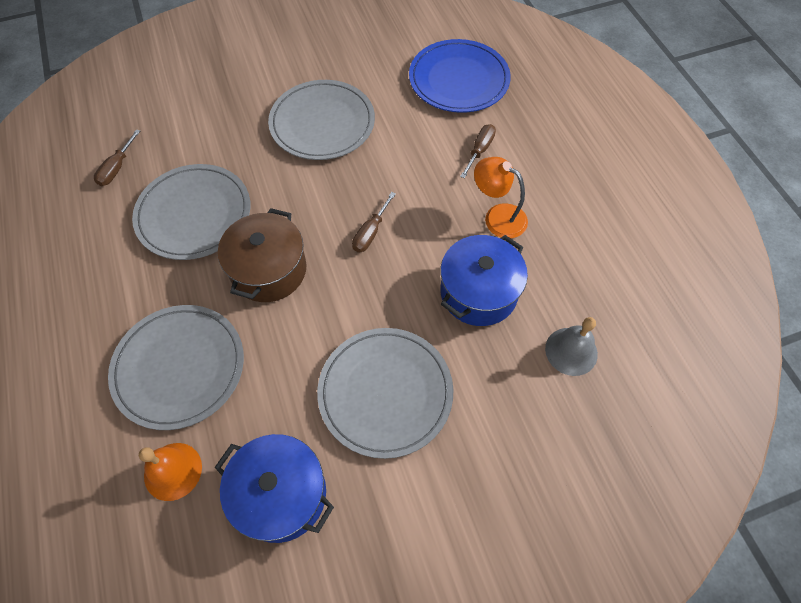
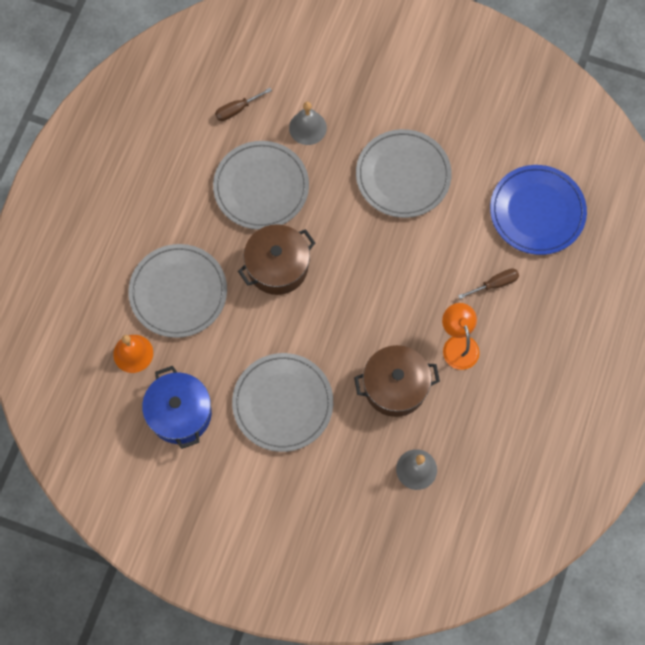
camera: 40 degrees right, 10 degrees up
(201, 141) = (307, 127): none -> grey bell
(371, 232) = (363, 290): brown screwdriver -> none
(478, 292) = (395, 386): blue pot -> brown pot

